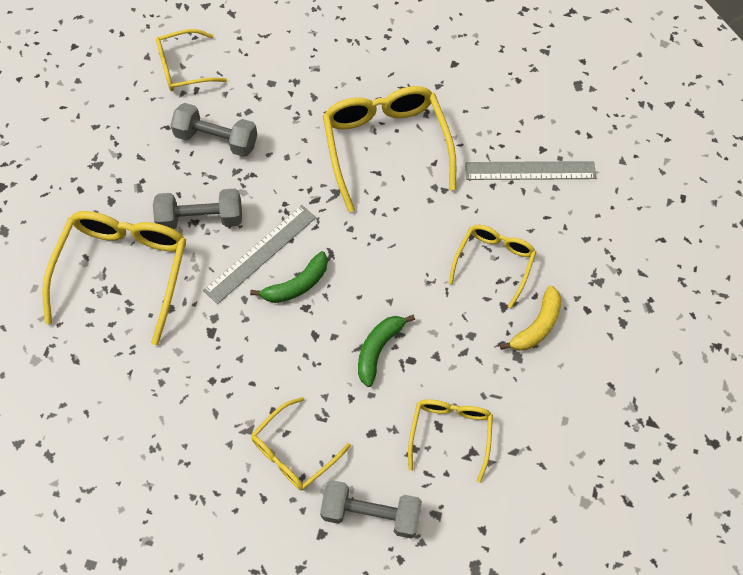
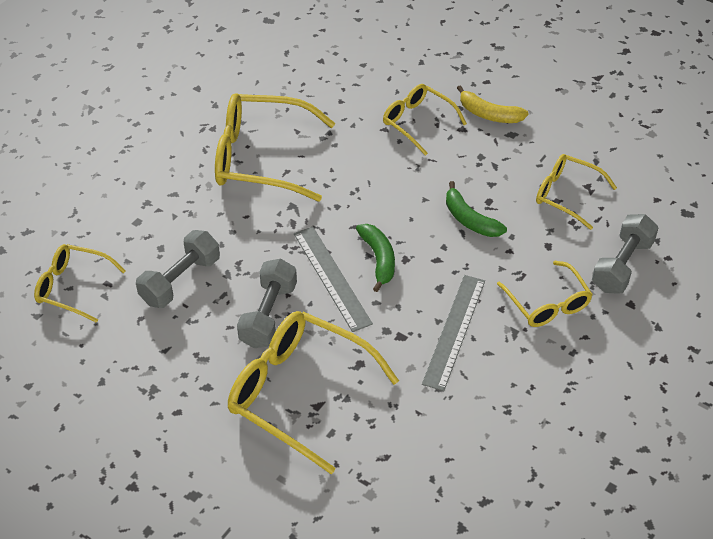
camera: 70 degrees left, 15 degrees down
(183, 68) = (72, 287): yellow glasses -> yellow glasses turned 105 degrees clockwise
(530, 171) = (338, 74): grey ruler -> grey ruler (454, 331)
(537, 326) = (489, 114): yellow banana -> yellow banana turned 150 degrees clockwise

